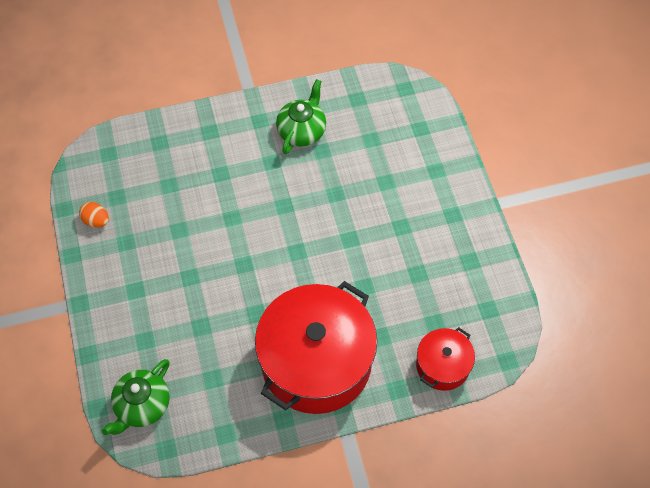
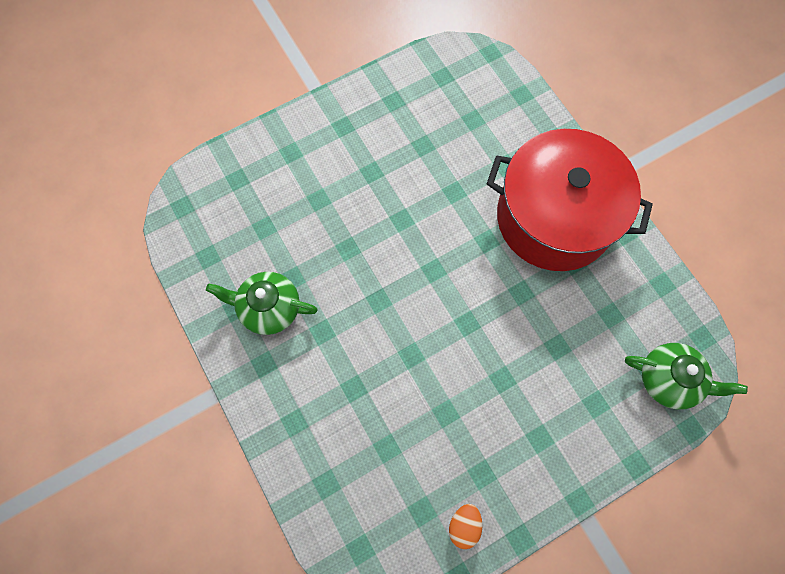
camera: 105 degrees left, 10 degrees up
(442, 365) = (515, 104): red pot -> none

